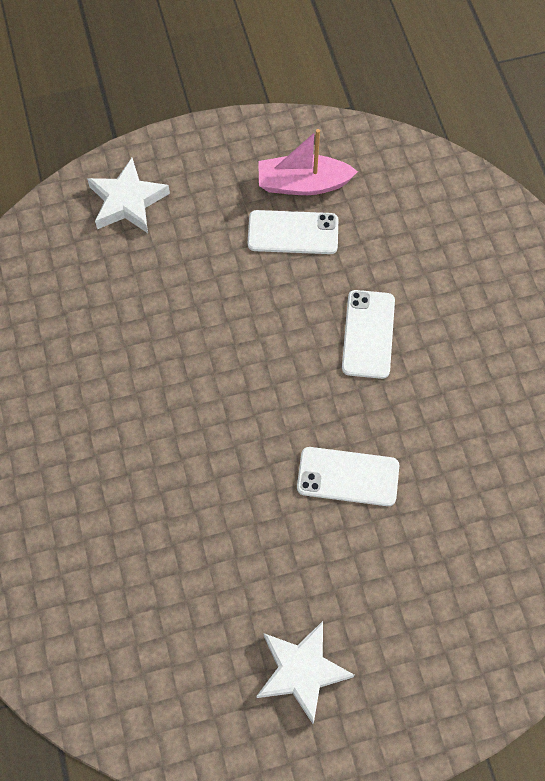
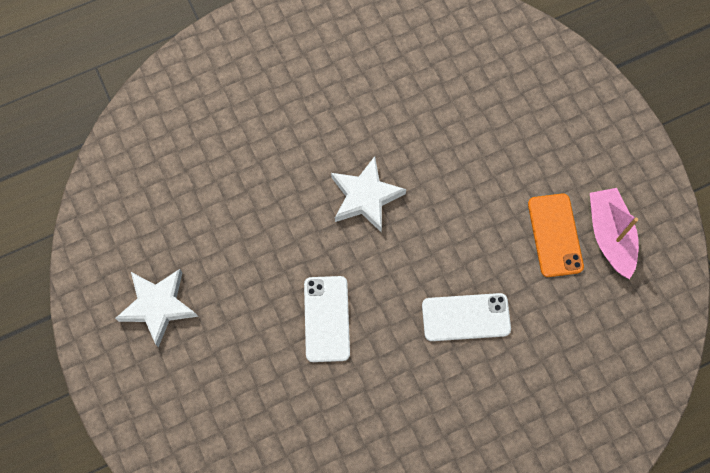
camera: 80 degrees right, 5 degrees up
(127, 201) = (552, 90): white star -> white star (365, 197)
(293, 232) = (555, 235): white phone -> orange phone

